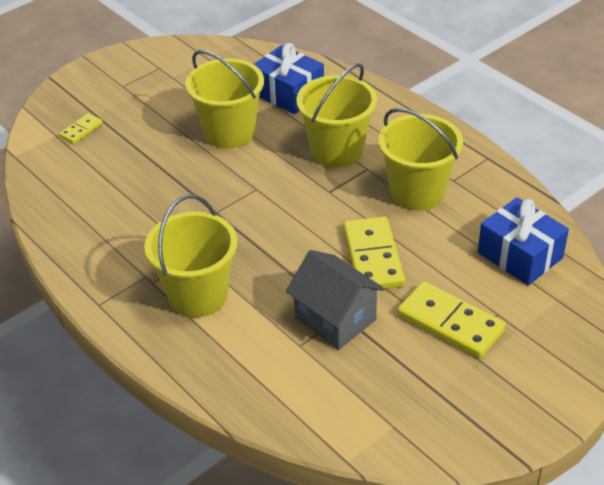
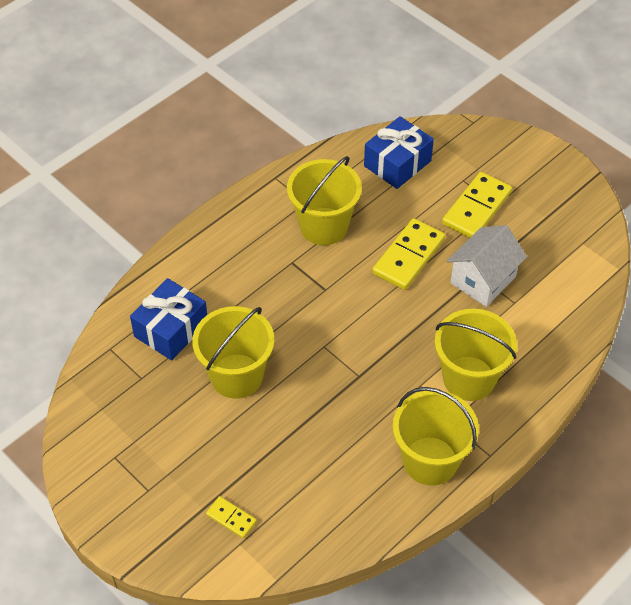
camera: 95 degrees left, 10 degrees up
(335, 319) = (483, 280): grey house -> white house
(337, 150) = (266, 285): yellow bucket -> yellow bucket (430, 461)
(373, 257) = (409, 256): yellow domino -> yellow domino turned 45 degrees counterclockwise

